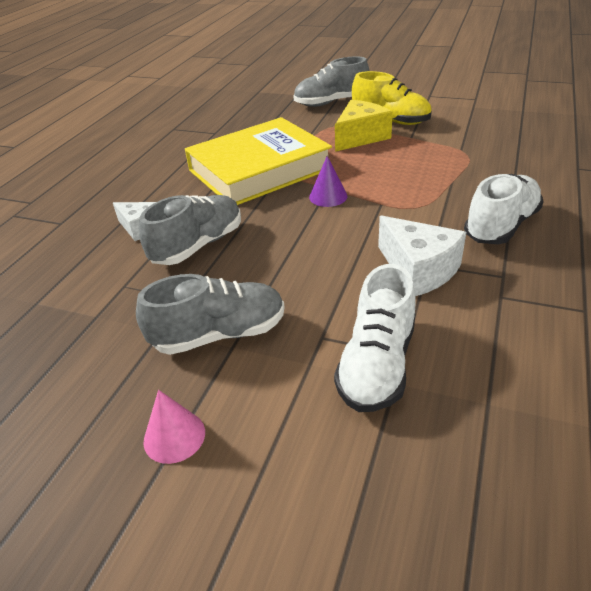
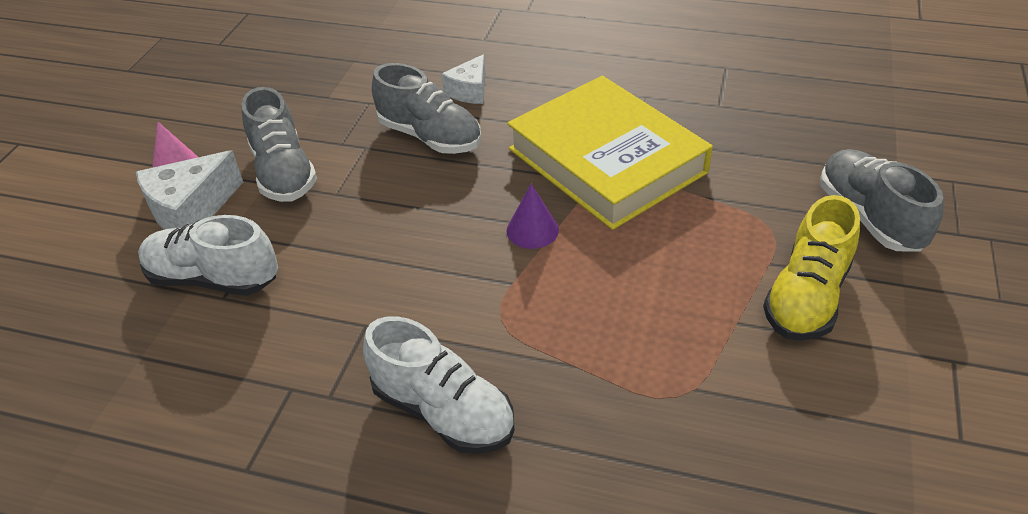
camera: 85 degrees right, 5 degrees up
(360, 137) = (727, 258): yellow cheese -> none
(418, 270) = (355, 315): white cheese -> white cheese (191, 210)

